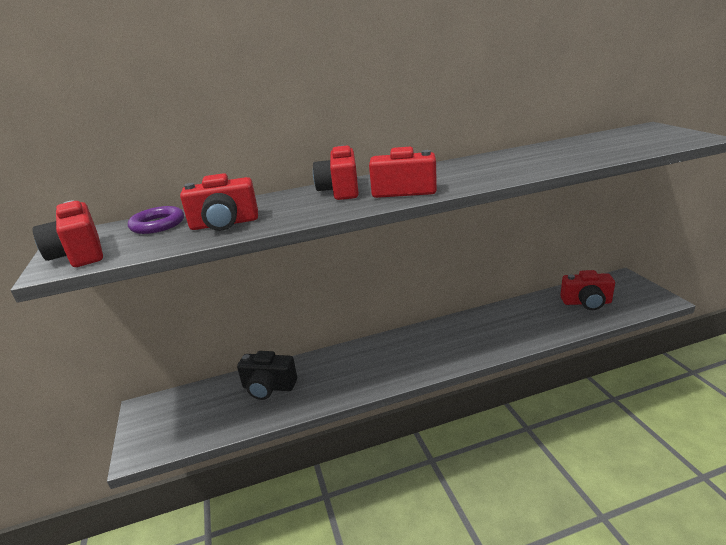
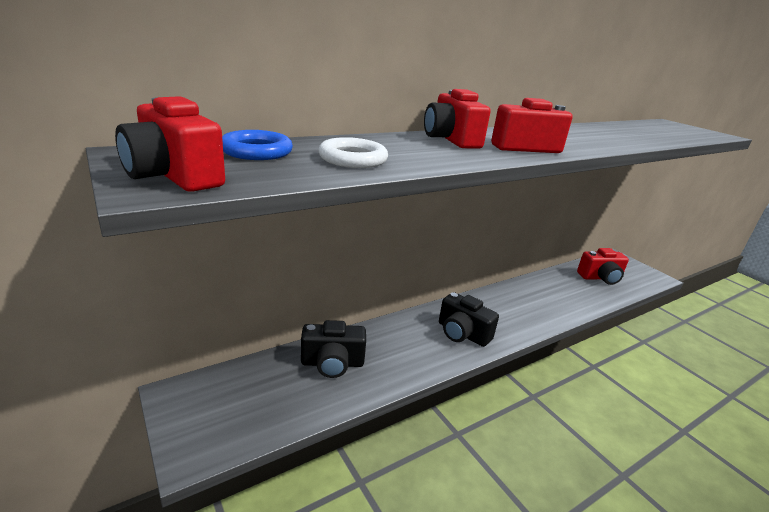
camera: 20 degrees left, 0 degrees up
(157, 224) = (256, 151): purple ring -> blue ring
(224, 224) = (353, 159): red camera -> white ring
(398, 362) = (462, 333): none -> black camera

